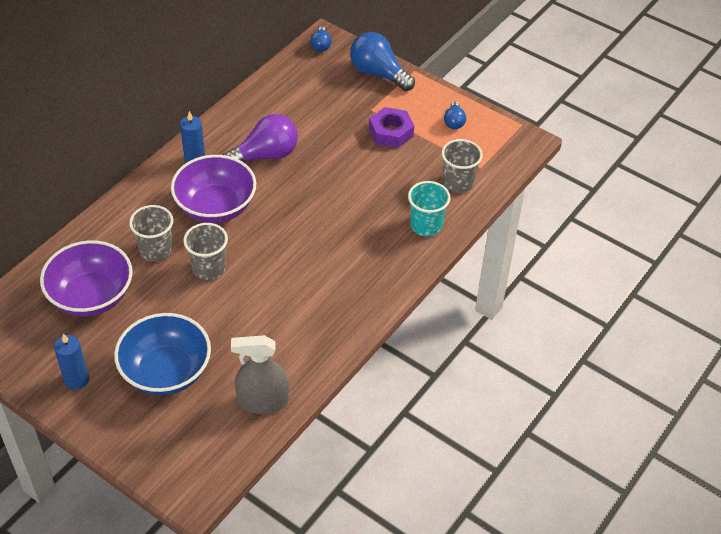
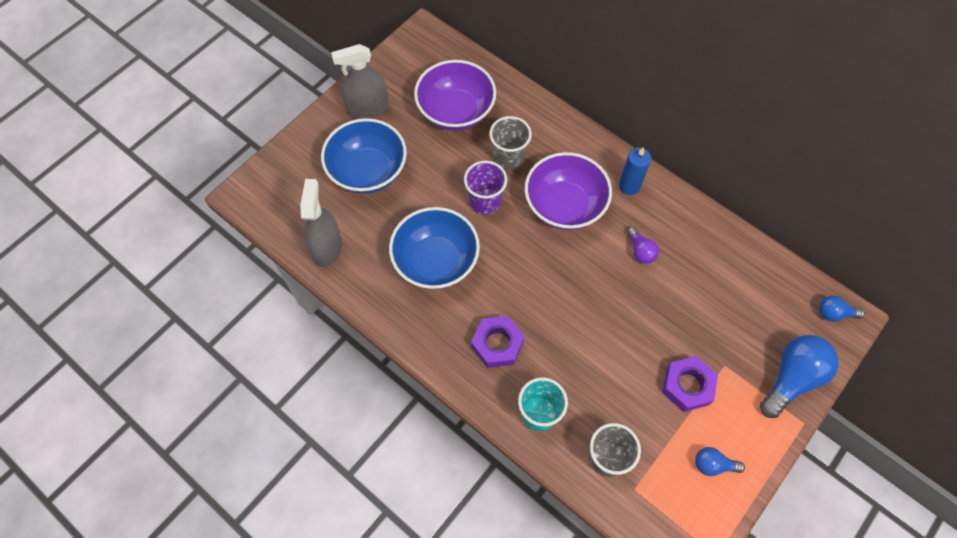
camera: 95 degrees right, 15 degrees up
(76, 380) = (367, 107): blue candle -> grey spray bottle
(209, 268) = (485, 201): grey cup -> purple cup
(265, 155) = (640, 251): purple light bulb -> purple light bulb, size x0.52
(278, 305) = (436, 261): none -> blue bowl
(364, 255) = (497, 344): none -> purple nut

